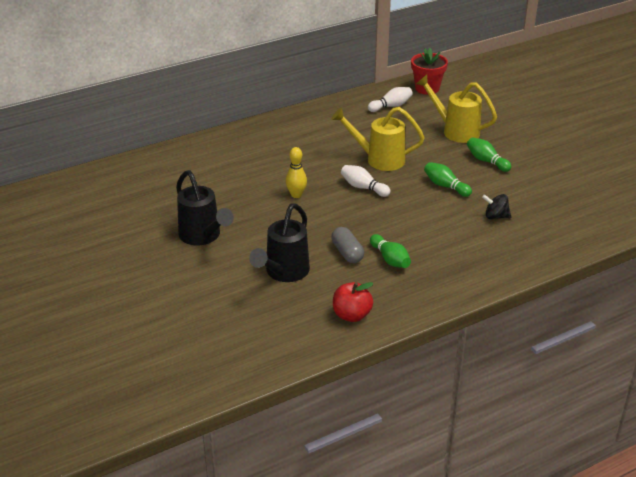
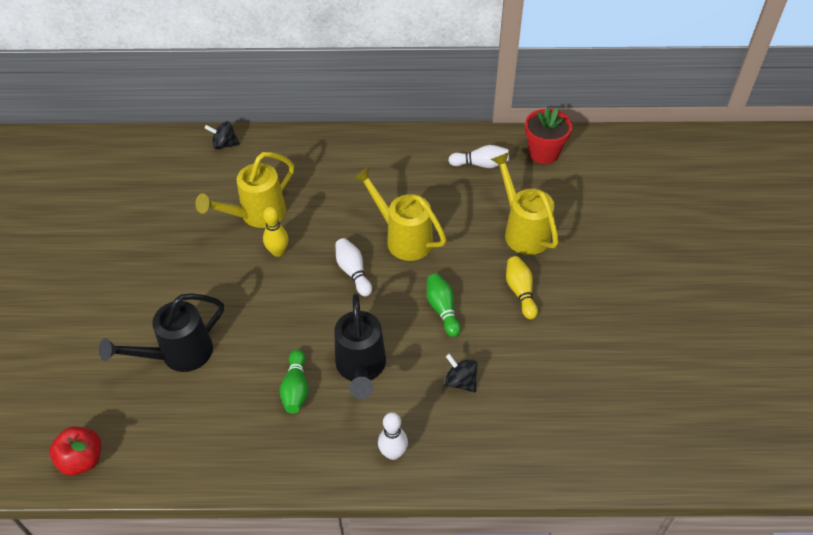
camera: 30 degrees right, 15 degrees up
(186, 150) = (224, 144): none -> black spinning top
(203, 236) = (146, 268): black watering can -> black watering can (361, 368)
(257, 181) = (257, 215): none -> yellow watering can
(347, 253) = (261, 358): grey capsule -> none
(351, 315) = (193, 448): red apple -> red apple (82, 459)
(486, 161) = (520, 292): green bowling pin -> yellow bowling pin
(490, 266) = (393, 453): none -> white bowling pin

